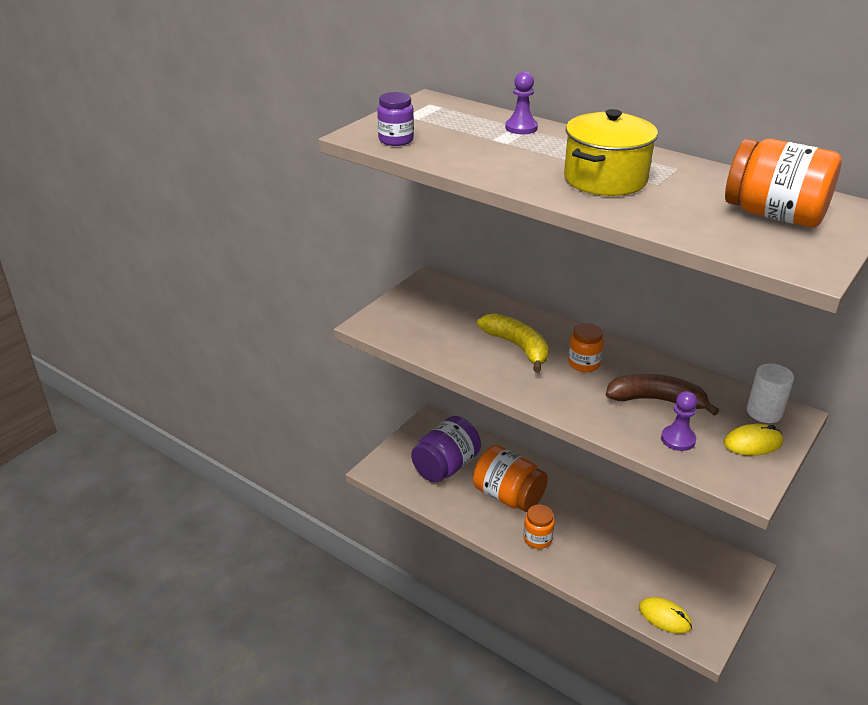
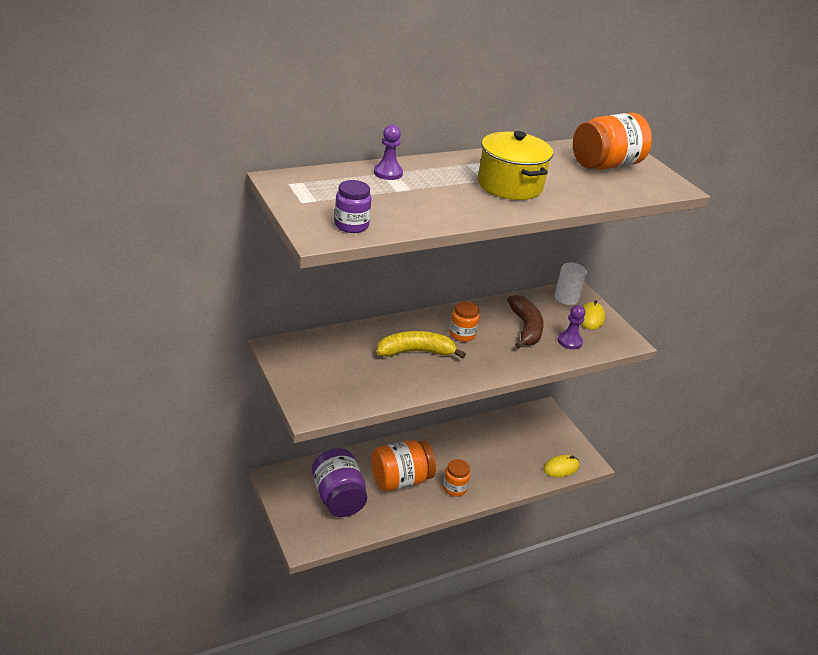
camera: 65 degrees left, 0 degrees up
(656, 400) = (525, 328): brown banana -> brown banana turned 135 degrees clockwise

